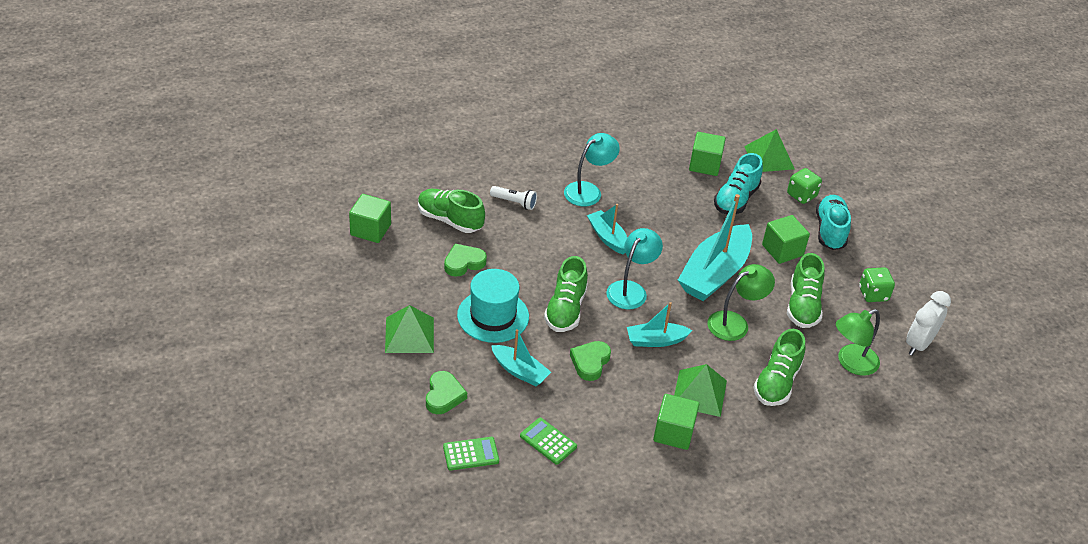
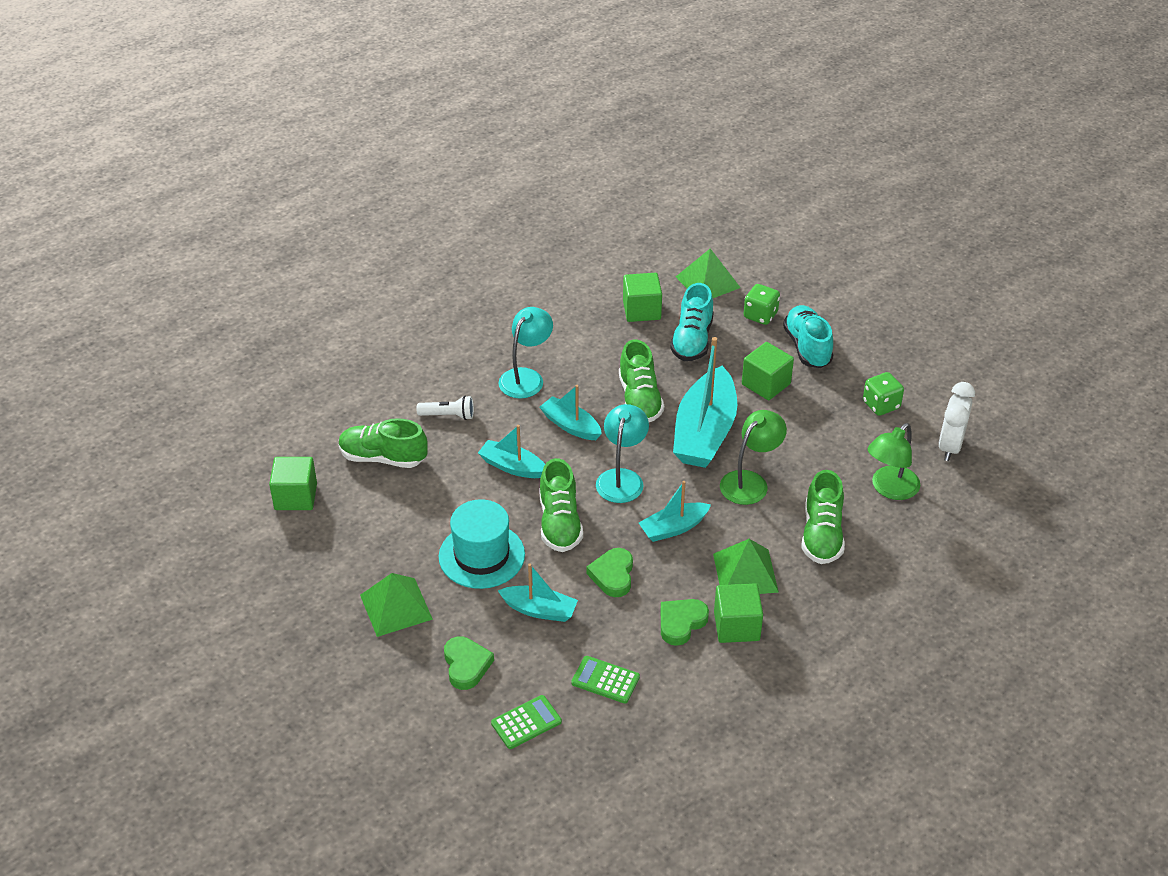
camera: 15 degrees left, 0 degrees up
(463, 263) = (421, 503): green heart -> green heart (681, 623)
(547, 255) = (512, 467): none -> turquoise boat
(803, 306) = (813, 440): green shoe -> green shoe (640, 399)

